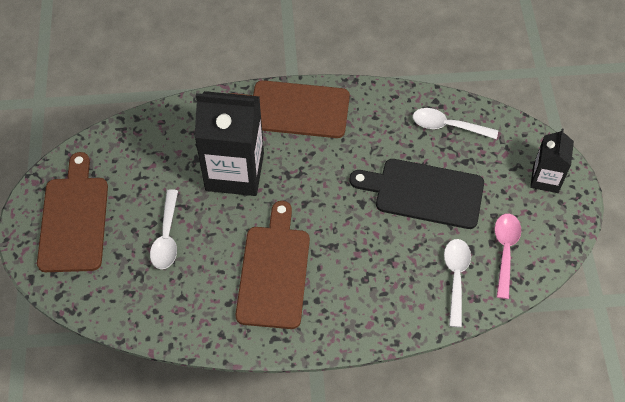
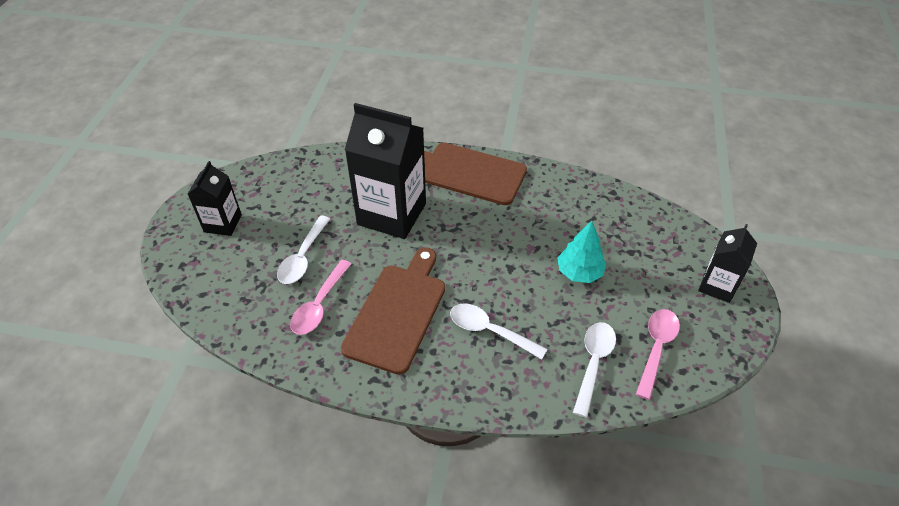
camera: 15 degrees right, 10 degrees down
(74, 219) = (223, 223): brown cutting board -> black carton
(200, 281) = (319, 305): none -> pink spoon
(424, 193) = (579, 272): black cutting board -> turquoise tree
(448, 126) = (620, 216): white spoon -> white spoon (490, 331)

